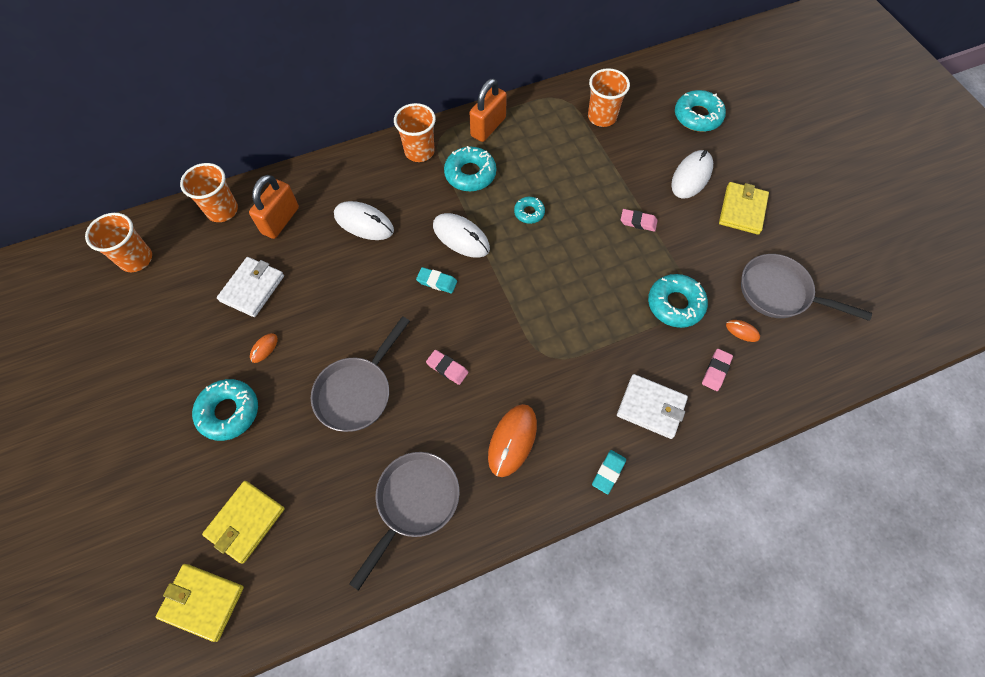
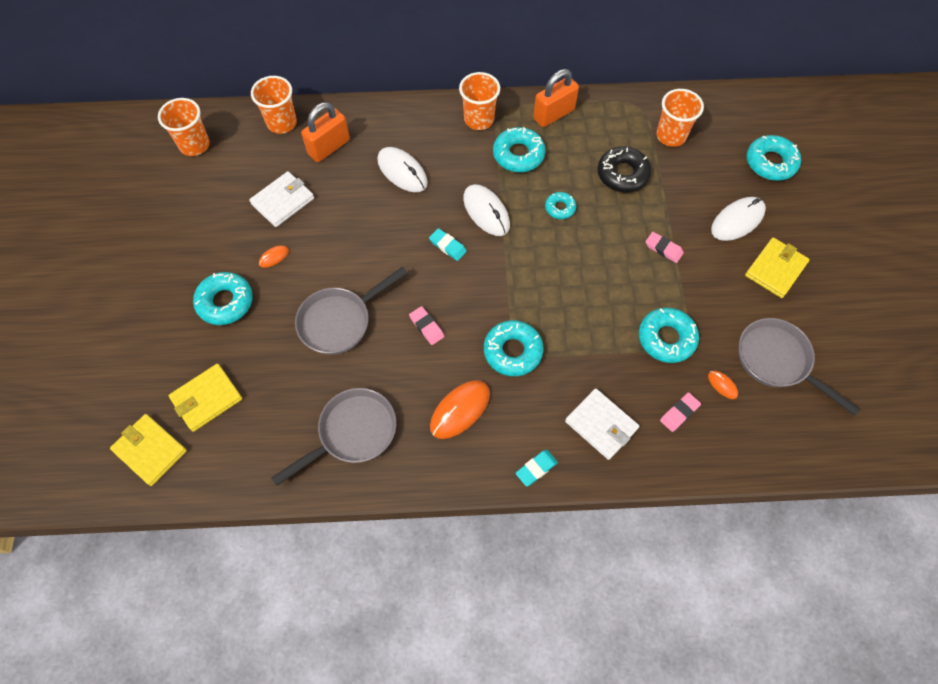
camera: 20 degrees right, 0 degrees up
(540, 364) = (513, 351): none -> turquoise donut
(573, 164) = (622, 174): none -> black donut

